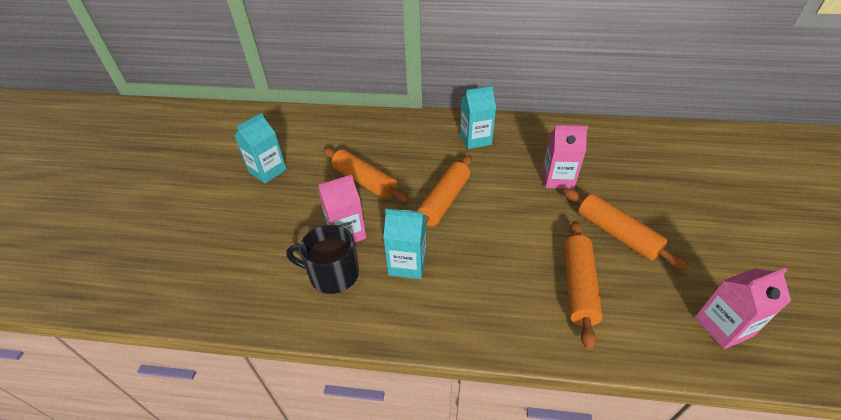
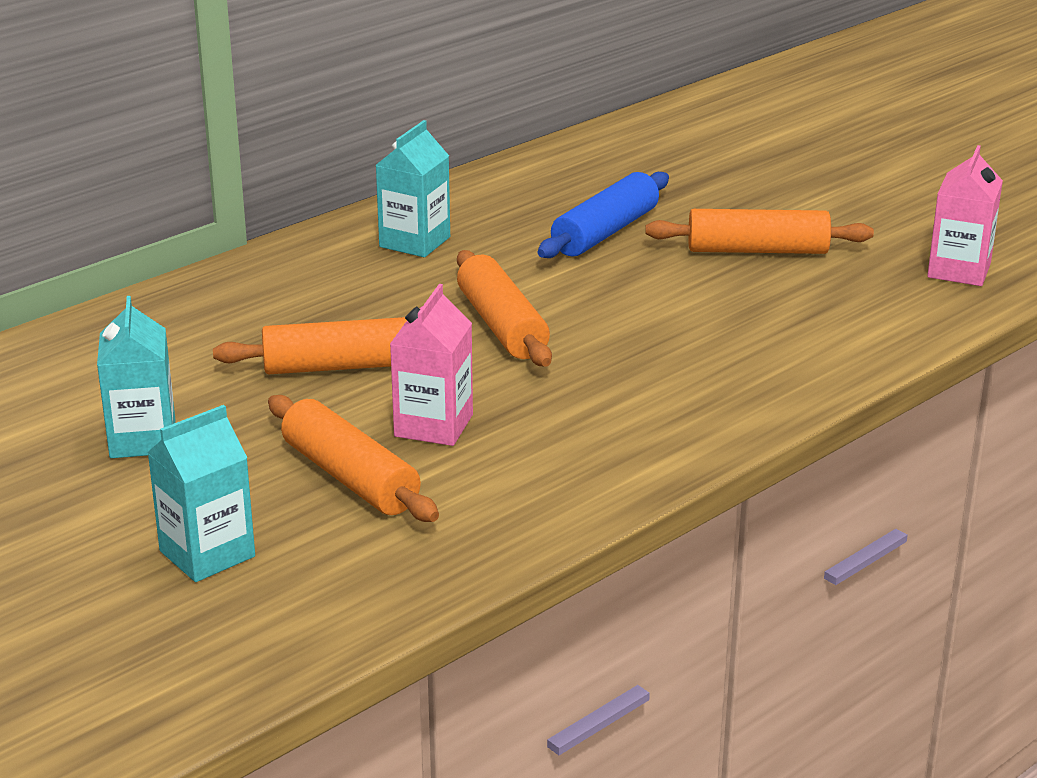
camera: 50 degrees left, 15 degrees down
(333, 274) = (500, 468): black mug -> none
(407, 264) = (575, 405): turquoise carton -> turquoise carton (207, 554)
(557, 179) = (605, 232): pink carton -> blue rolling pin
(578, 286) = (792, 314): orange rolling pin -> orange rolling pin (350, 477)

